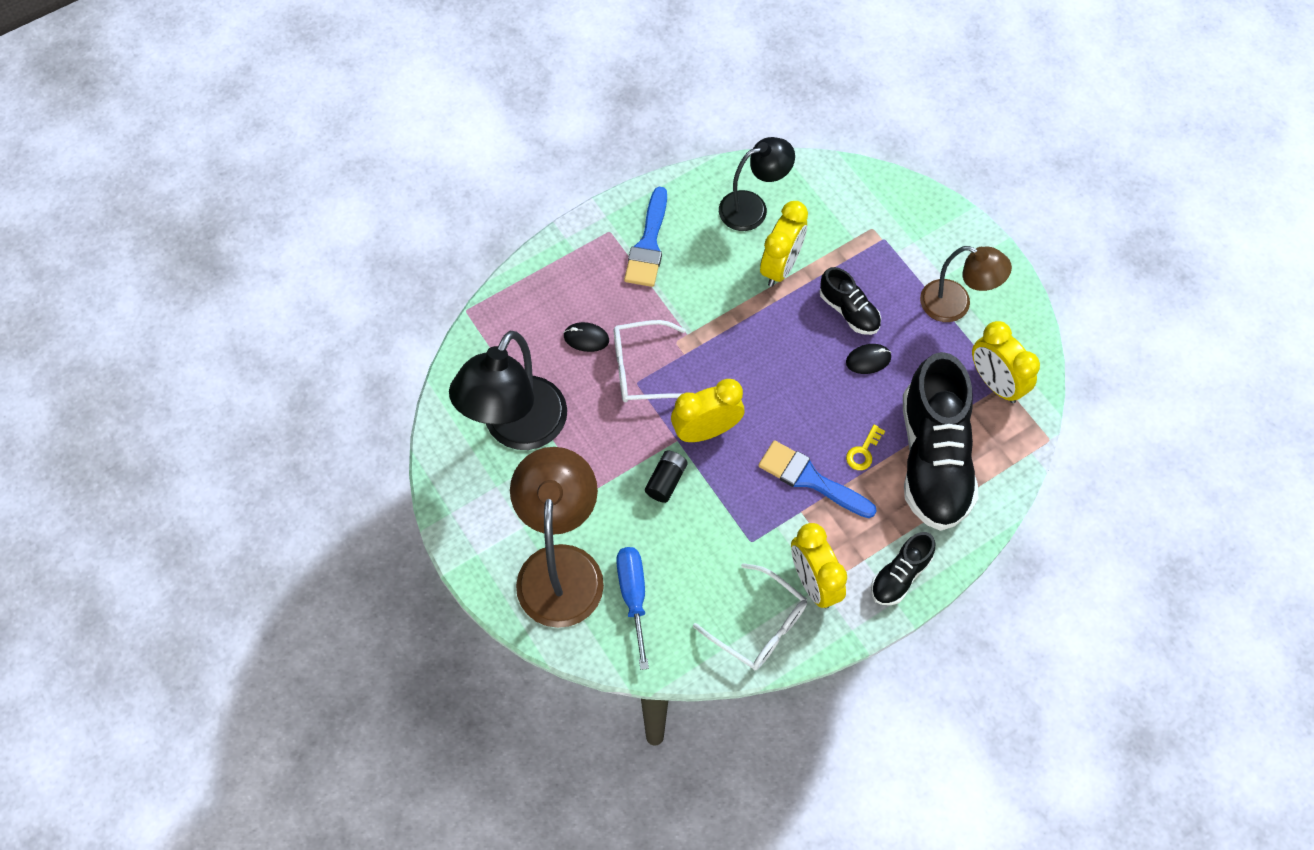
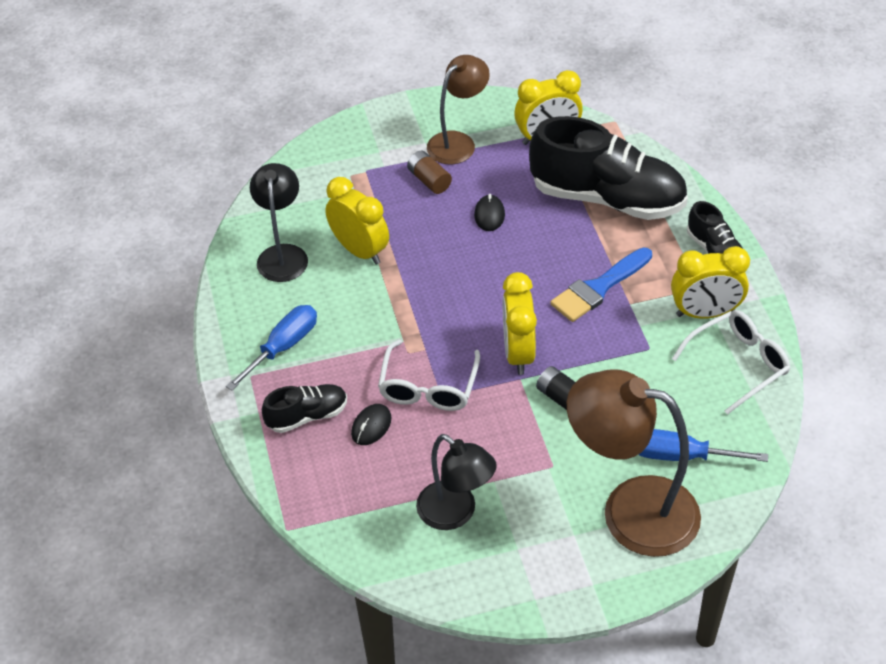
camera: 70 degrees left, 15 degrees down
(517, 429) = (455, 513): black lamp -> black lamp, size x0.62
(648, 244) = (283, 347): blue brush -> blue screwdriver
(849, 311) = (431, 214): black shoe -> black shoe (307, 416)
(863, 452) = (583, 243): yellow key -> none
(893, 295) = (429, 180): none -> brown battery

